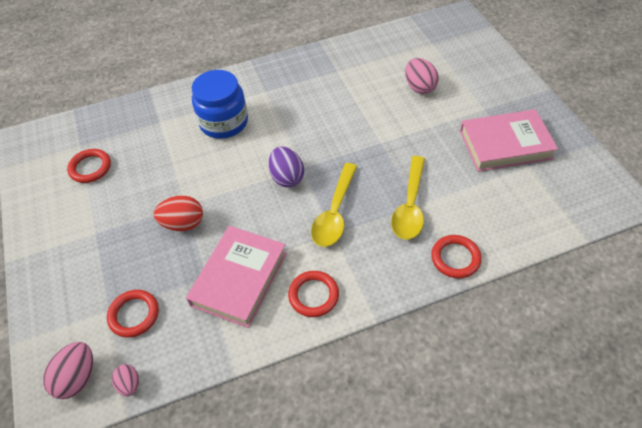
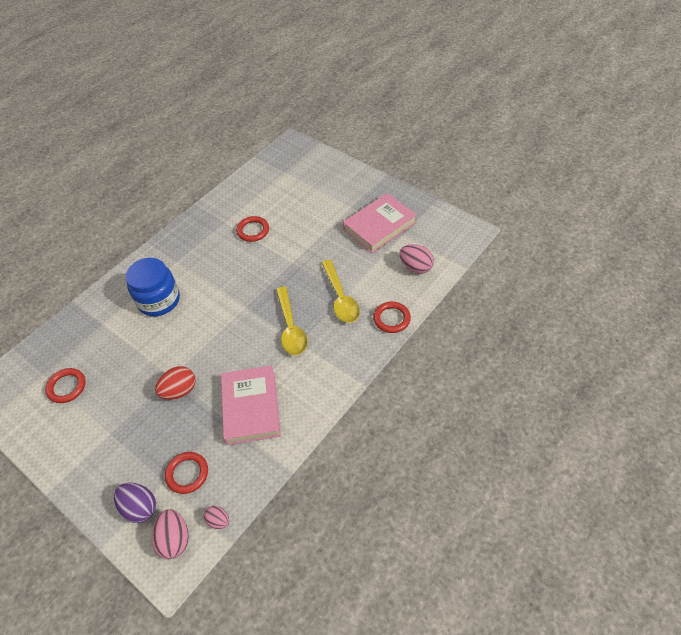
camera: 30 degrees left, 0 degrees up
(287, 177) = (238, 319): purple egg -> purple egg (140, 507)
(313, 295) = (312, 391): red ring -> red ring (253, 230)
(419, 87) = (295, 209): pink egg -> pink egg (415, 267)

